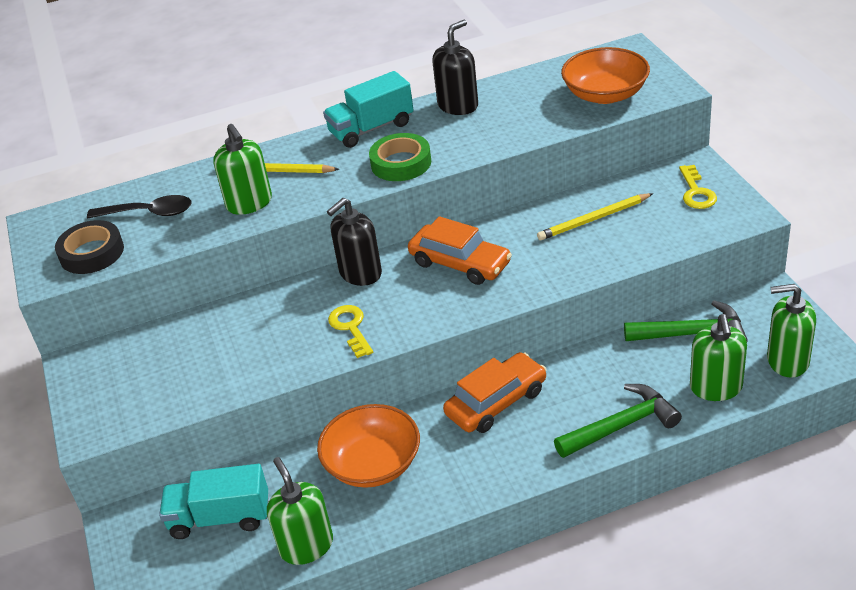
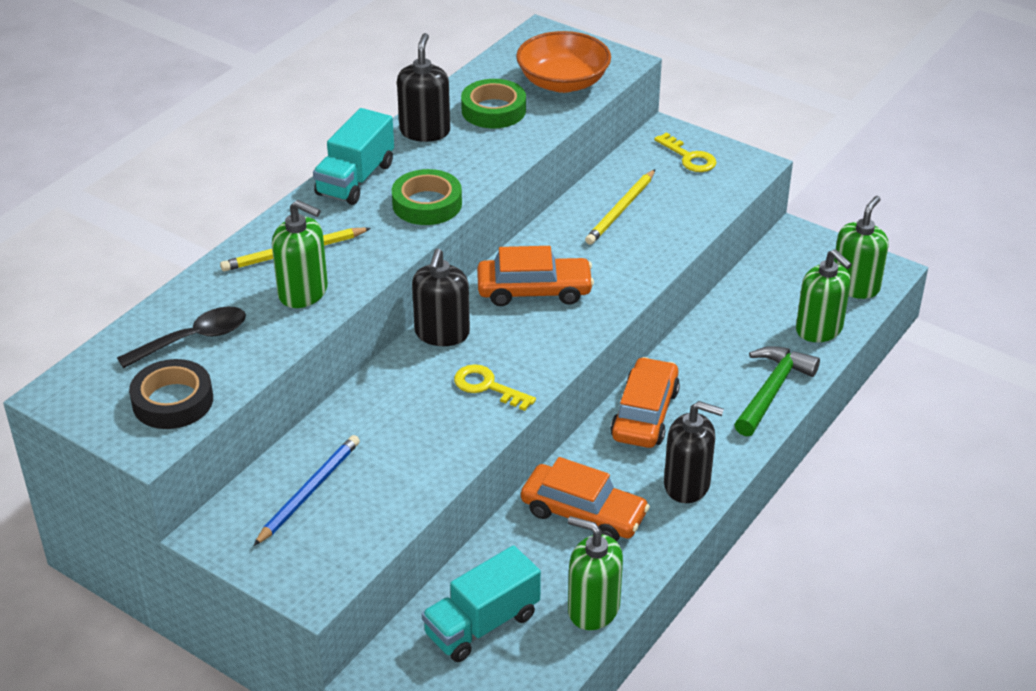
camera: 40 degrees left, 0 degrees up
(158, 358) = (309, 491): none -> blue pencil
(373, 464) = (583, 513): orange bowl -> orange car
(473, 477) = (687, 485): none -> black soap dispenser
(526, 103) = (493, 110): none -> green tape
(692, 334) = (759, 291): green hammer -> none
(787, 361) = (855, 286): green soap dispenser -> green soap dispenser turned 150 degrees clockwise

